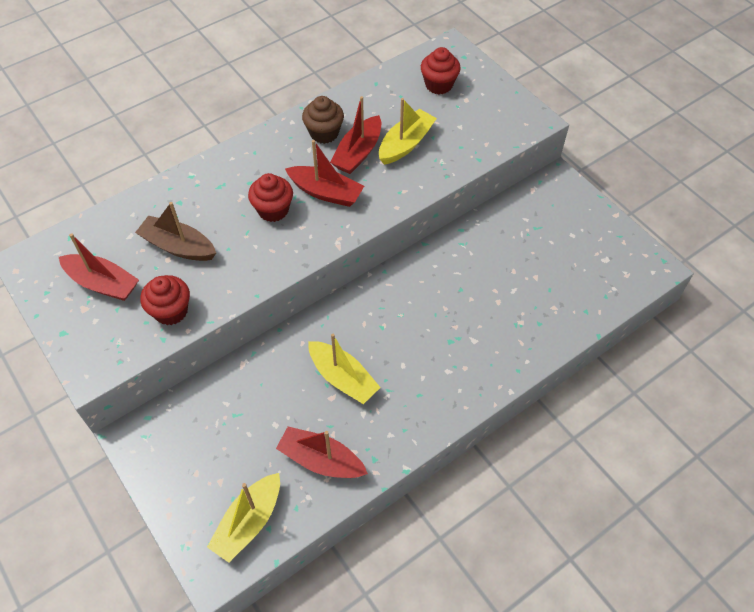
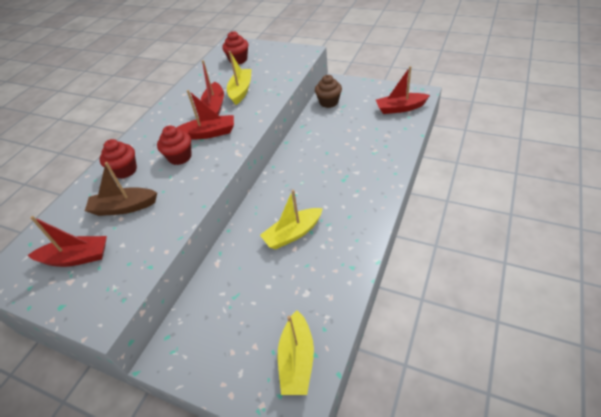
camera: 25 degrees left, 10 degrees down
(171, 311) = (144, 246): red cupcake -> red cupcake (125, 170)
(321, 460) = (317, 288): red boat -> red boat (400, 108)
(324, 133) = (185, 107): brown cupcake -> brown cupcake (329, 102)
(343, 378) = (293, 234): yellow boat -> yellow boat turned 135 degrees clockwise

